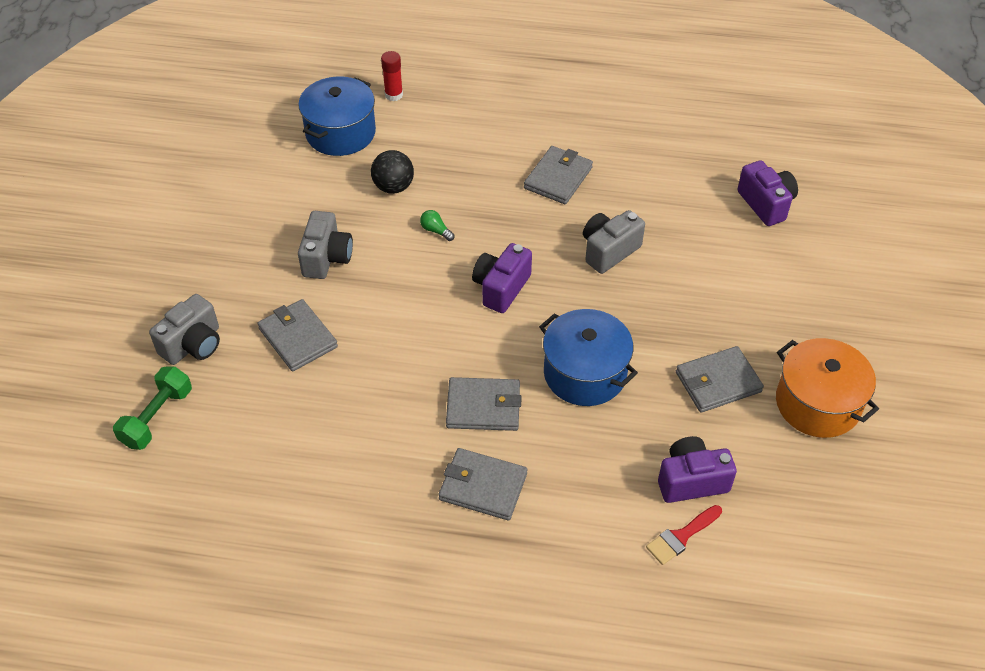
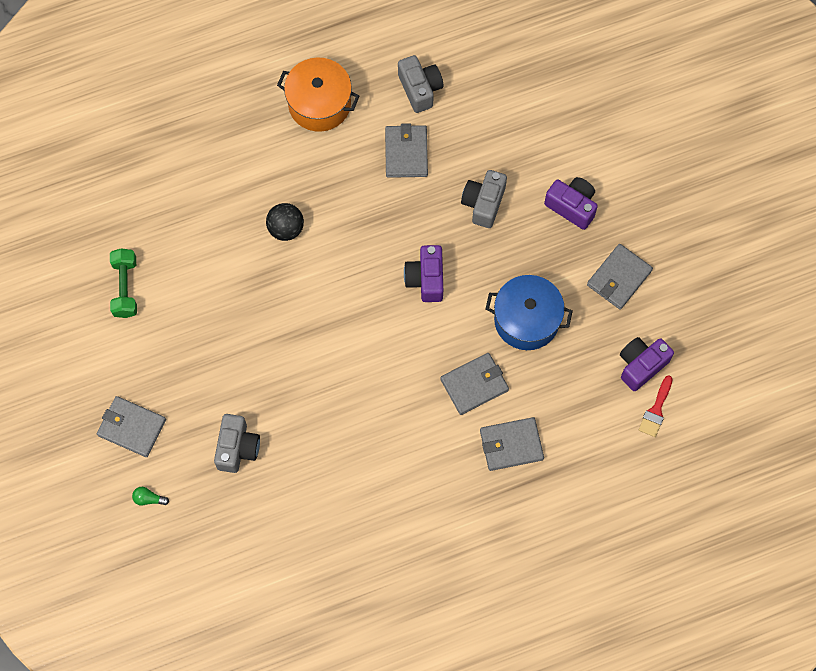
camera: 30 degrees left, 20 degrees up
(157, 417) = (256, 517): green dumbbell -> green dumbbell (125, 287)
(298, 337) = (308, 401): grey wallet -> grey wallet (132, 427)
(327, 258) = (281, 321): grey camera -> grey camera (420, 89)
(340, 133) = (207, 196): blue pot -> none
(393, 95) = (223, 134): red glue stick -> none
(436, 230) = (345, 253): green light bulb -> green light bulb (149, 499)
(766, 204) = (573, 97): purple camera -> purple camera (572, 206)
(817, 403) = (692, 259): orange pot -> orange pot (319, 104)

